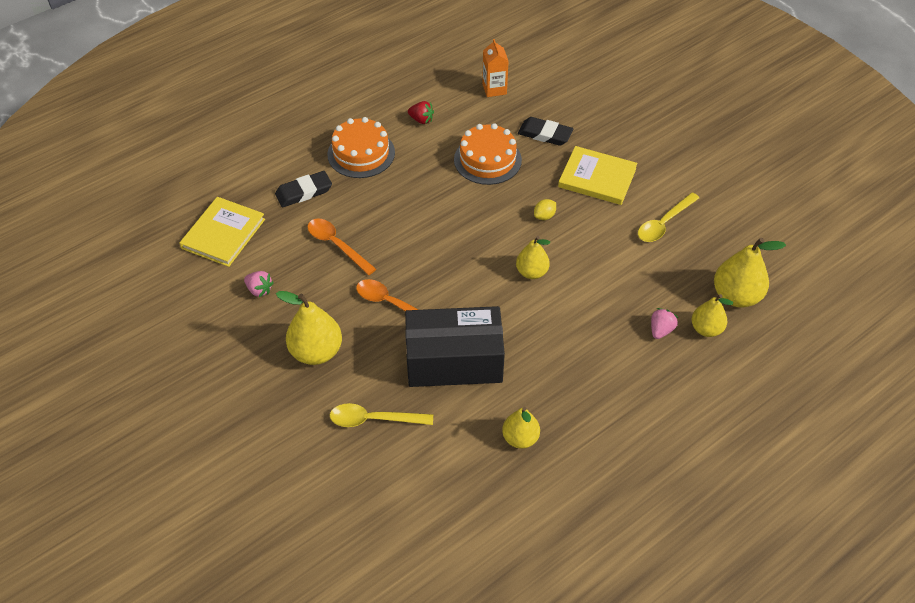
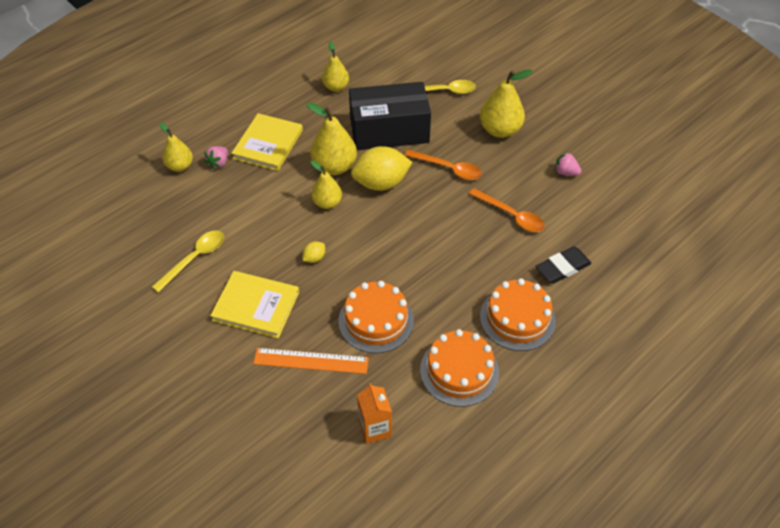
camera: 175 degrees right, 0 degrees up
(223, 234) = (622, 219): yellow book -> yellow book (268, 144)
(421, 120) = (459, 371): red strawberry -> orange cake
(471, 291) = (381, 183): none -> yellow lemon
(545, 134) = (311, 361): black eraser -> orange ruler
(736, 296) = (145, 194): yellow pear -> yellow pear (334, 167)

